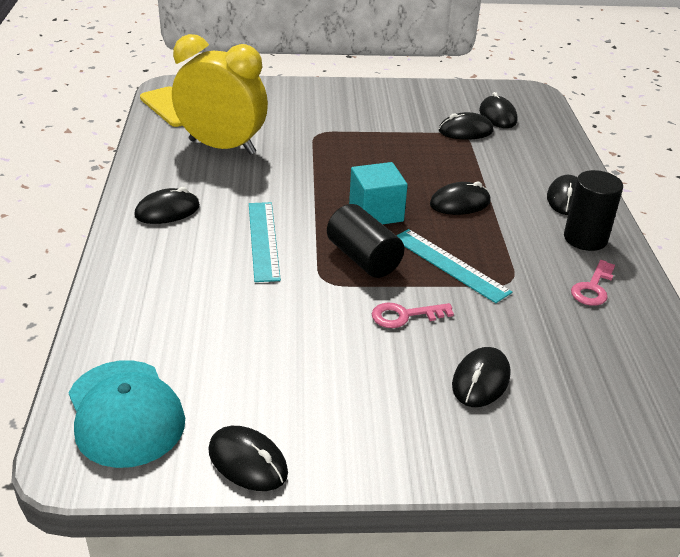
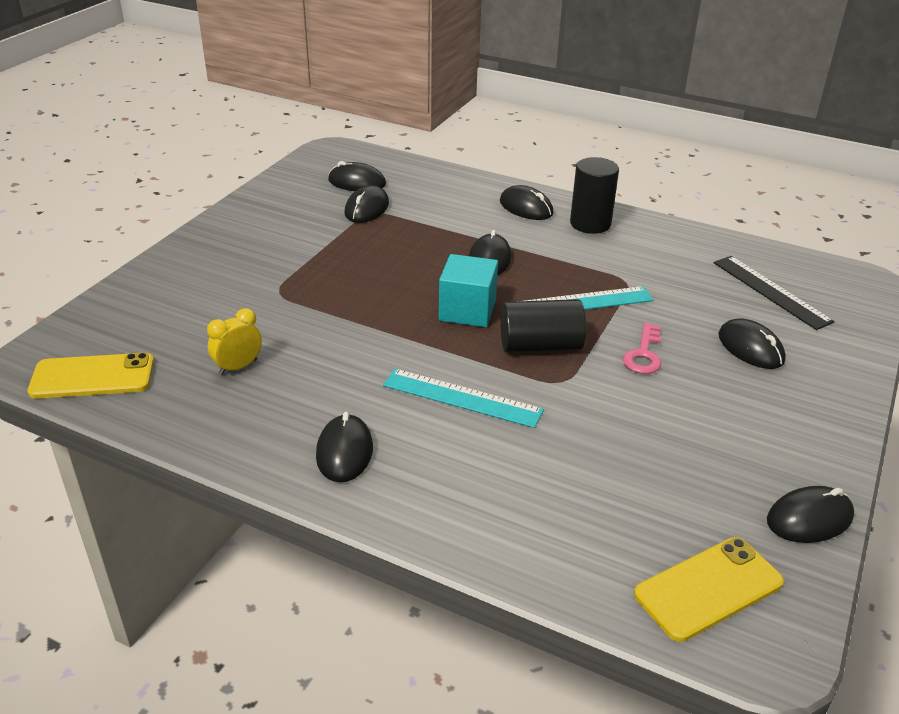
camera: 60 degrees left, 0 degrees up
(125, 413) = (708, 588): turquoise cap -> yellow phone
(222, 147) = (238, 367): yellow clock -> yellow clock, size x0.42
(593, 288) = (659, 248): pink key -> none
(601, 377) = (770, 291): none -> black ruler

